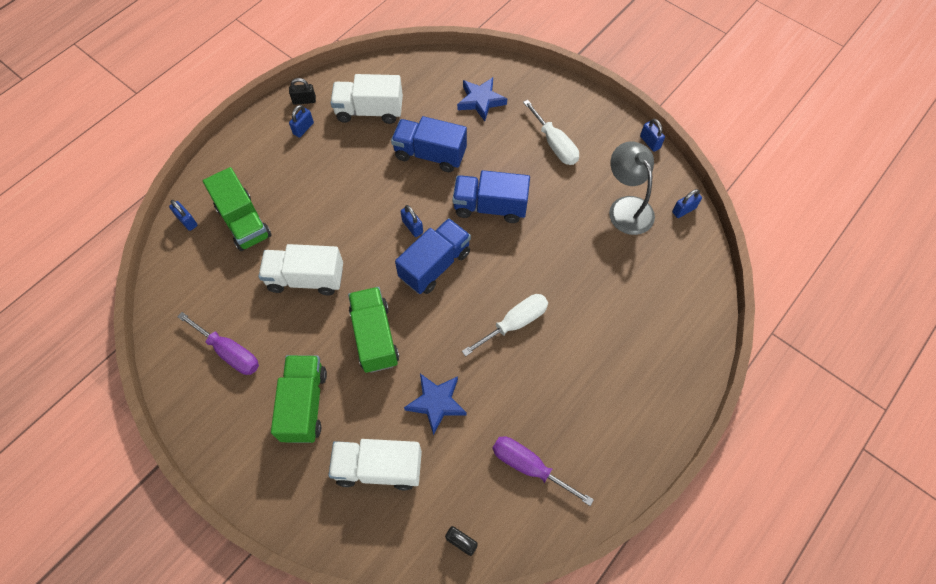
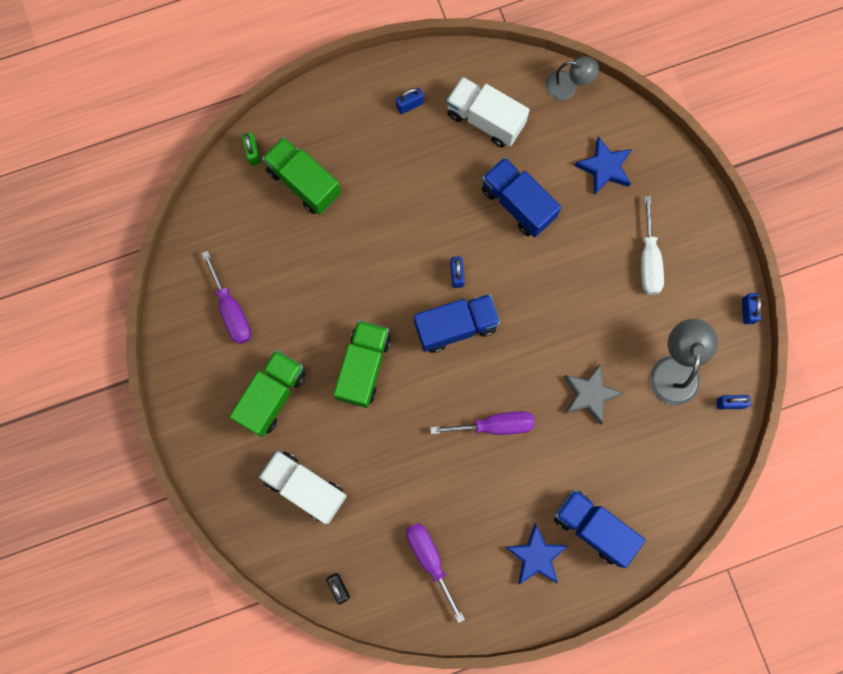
camera: 30 degrees right, 15 degrees up
(187, 221) = (252, 152): blue padlock -> green padlock
(244, 222) = (303, 182): green truck -> green truck turned 135 degrees clockwise
(304, 100) = (427, 71): black padlock -> none
(306, 278) = (331, 274): white truck -> none
(419, 63) = (568, 86): none -> grey lamp
(436, 403) = (384, 459): blue star -> blue star (536, 556)
(490, 207) = (542, 294): blue truck -> blue truck (593, 528)
(514, 323) = (495, 425): white screwdriver -> purple screwdriver
(575, 259) = (590, 394): none -> grey star

